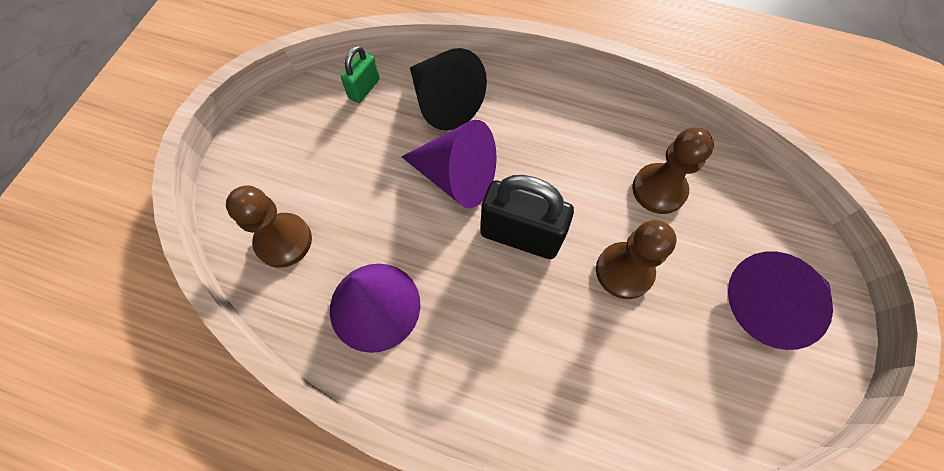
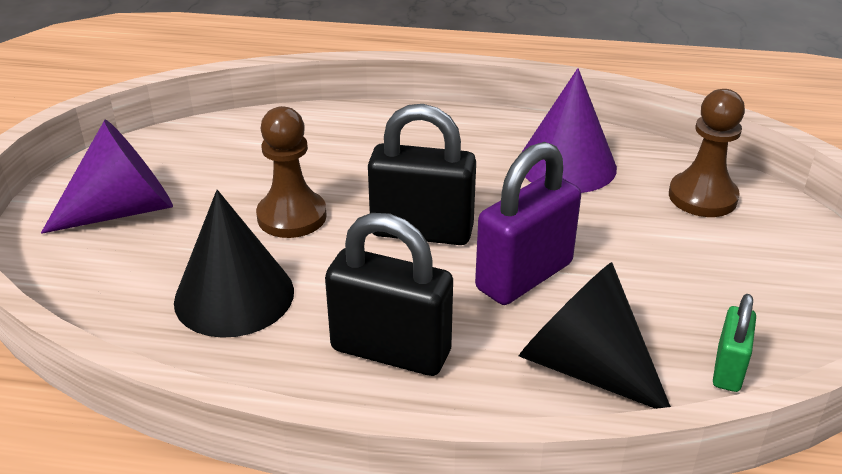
camera: 170 degrees right, 30 degrees down
(456, 177) = (524, 276): purple cone -> purple padlock
(555, 129) = (391, 350): none -> black padlock
(659, 190) = (234, 296): brown pawn -> black cone

